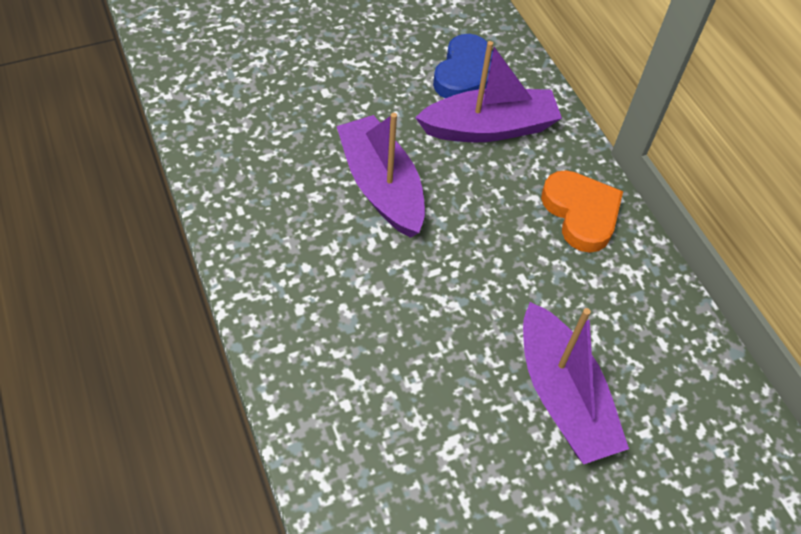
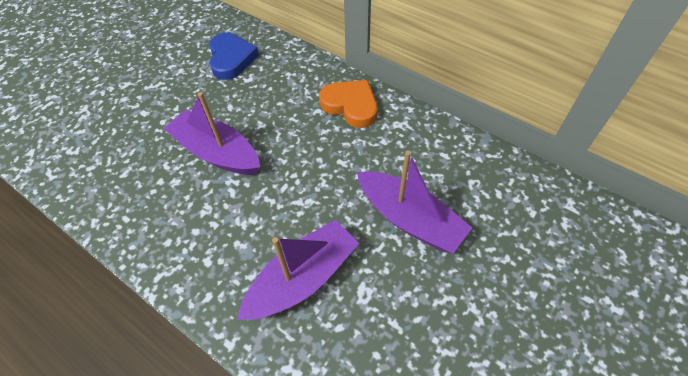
camera: 25 degrees left, 0 degrees up
(489, 128) = (264, 83): purple boat -> purple boat (302, 278)

